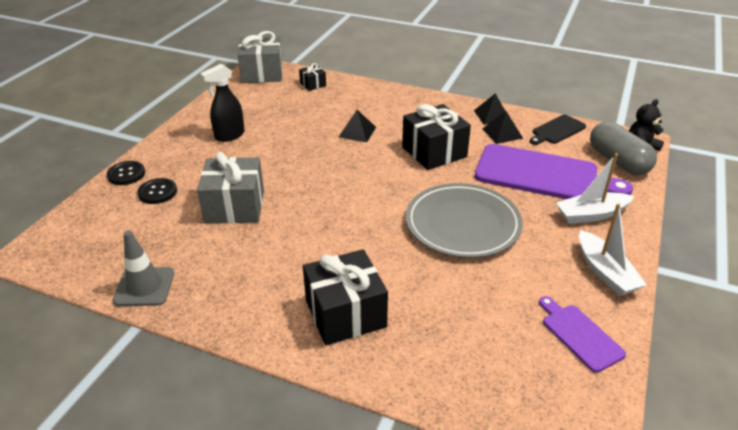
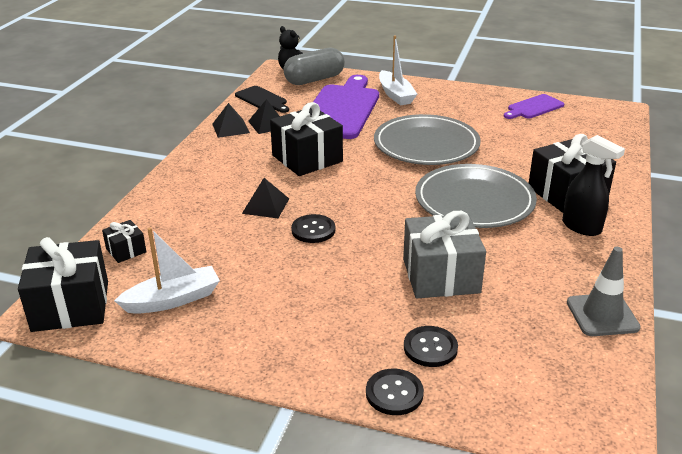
camera: 95 degrees left, 5 degrees down
(229, 135) = (277, 308): black spray bottle -> black spray bottle (582, 227)
(262, 73) = (71, 306): grey gift -> black gift
(317, 151) = (313, 230): none -> black button
(343, 241) = (474, 201): none -> grey plate
(605, 272) = (464, 95): white boat -> white boat (173, 300)

